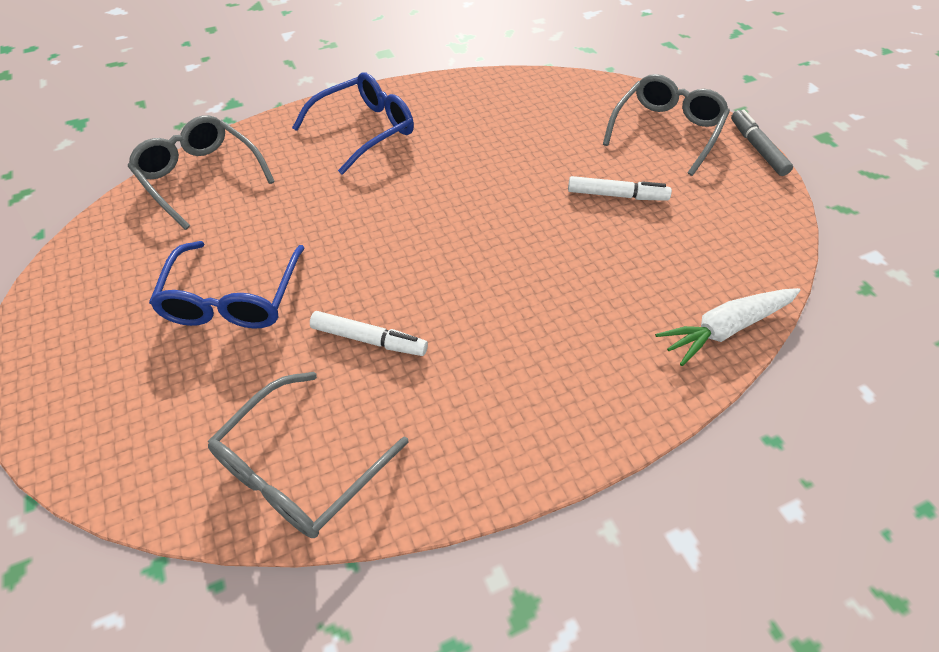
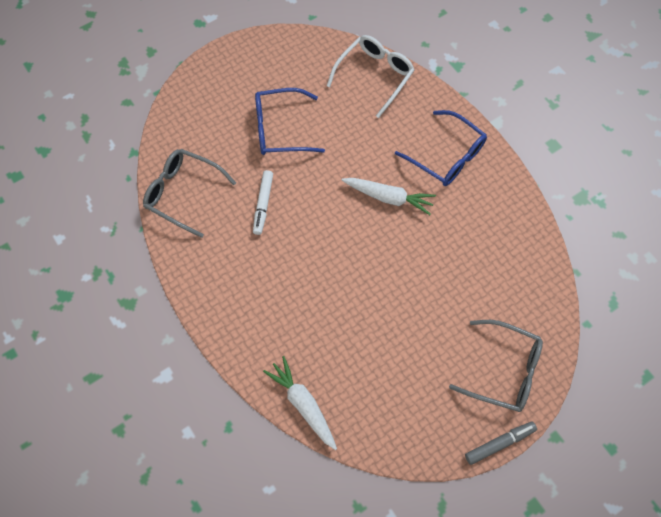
camera: 80 degrees right, 15 degrees up
(200, 177) = (374, 76): grey glasses -> white glasses
(407, 191) = (388, 197): none -> white carrot
(617, 195) = (415, 334): white marker -> none

